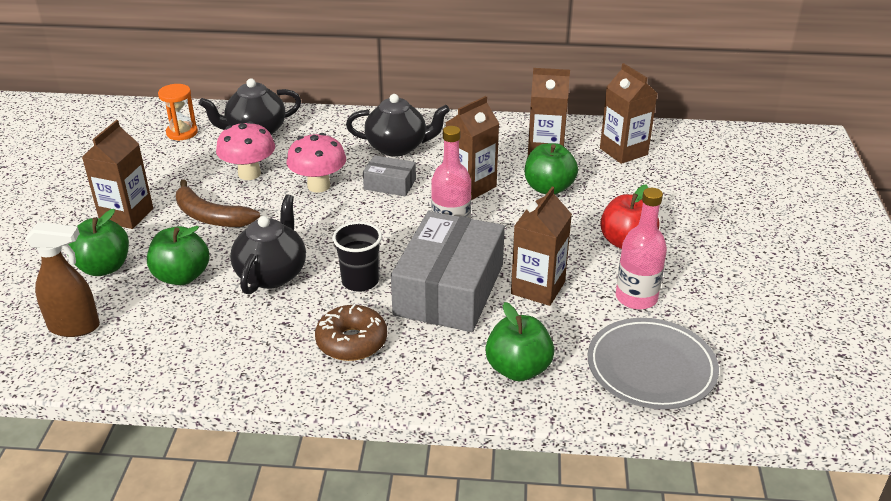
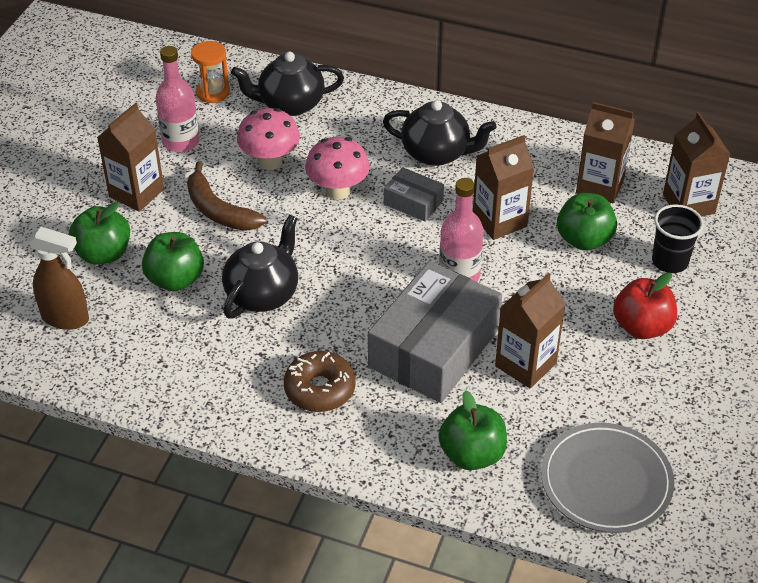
camera: 15 degrees right, 10 degrees up
(360, 281) = (347, 320): black cup -> black cup (670, 261)
(636, 298) = (624, 397): pink bottle -> pink bottle (181, 142)

